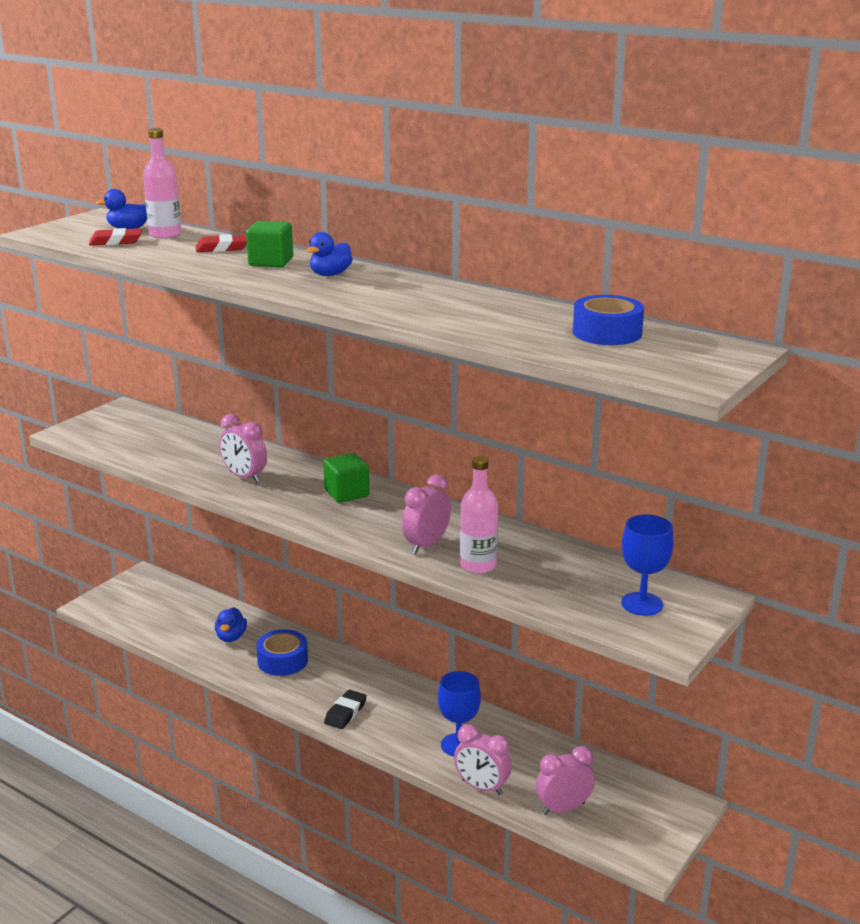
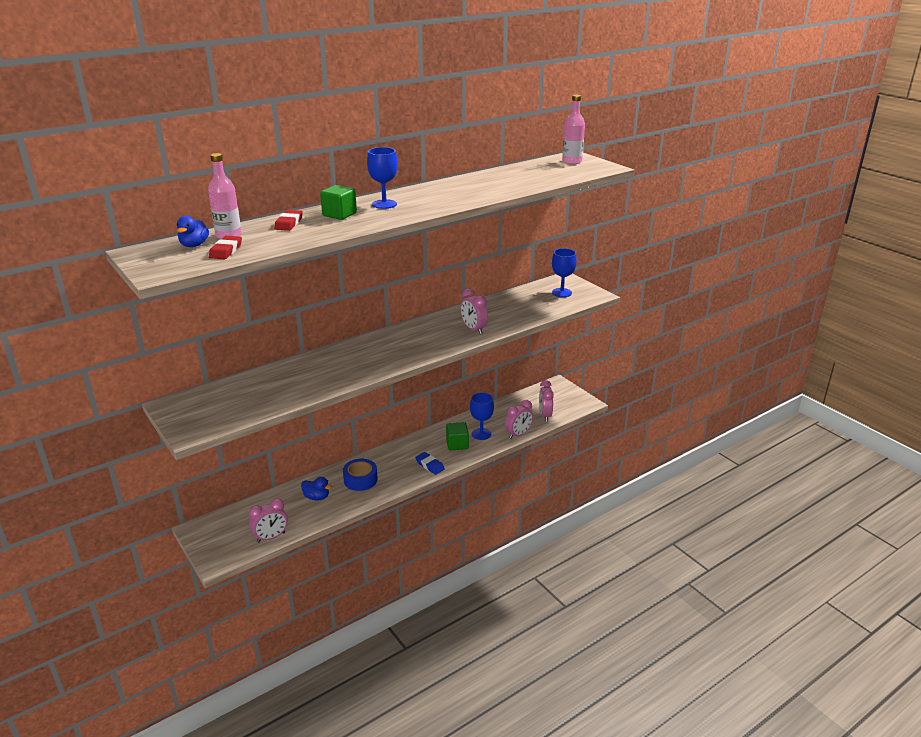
camera: 70 degrees left, 5 degrees up
(244, 477) = (341, 370): pink clock -> pink clock (271, 537)
(330, 275) = (384, 204): blue duck -> blue goblet
(345, 713) = (430, 465): black eraser -> blue eraser
(346, 493) = (393, 341): green cube -> green cube (457, 444)
(478, 565) = (503, 320): pink bottle -> pink bottle (572, 161)
(607, 333) = (536, 169): blue tape -> none

